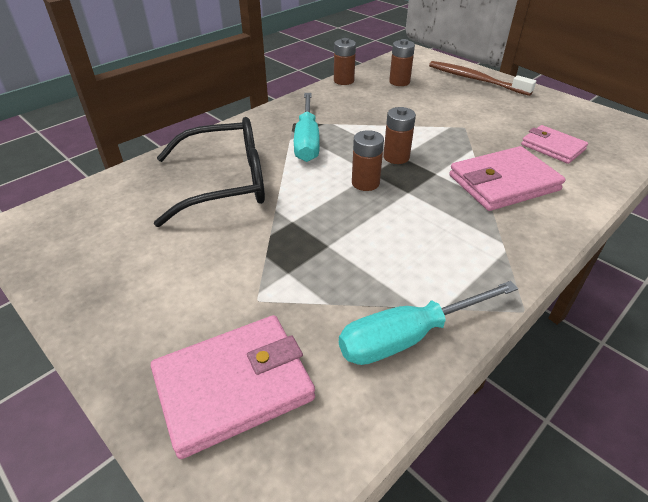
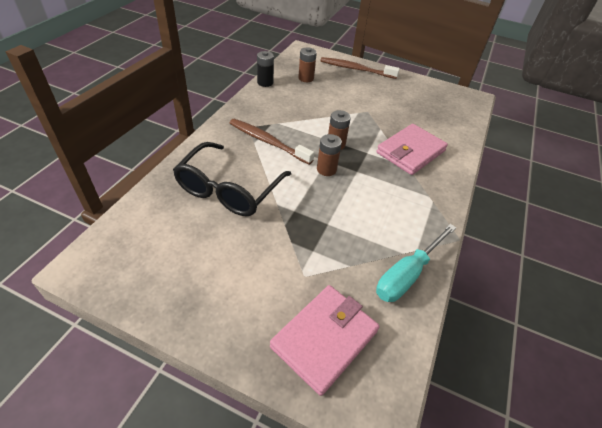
camera: 25 degrees left, 5 degrees up
(226, 183) = (228, 190): black glasses -> black glasses turned 150 degrees clockwise
(307, 141) = (267, 142): turquoise screwdriver -> brown toothbrush
(343, 81) = (265, 82): brown battery -> black battery
(552, 147) = (427, 118): pink wallet -> none

